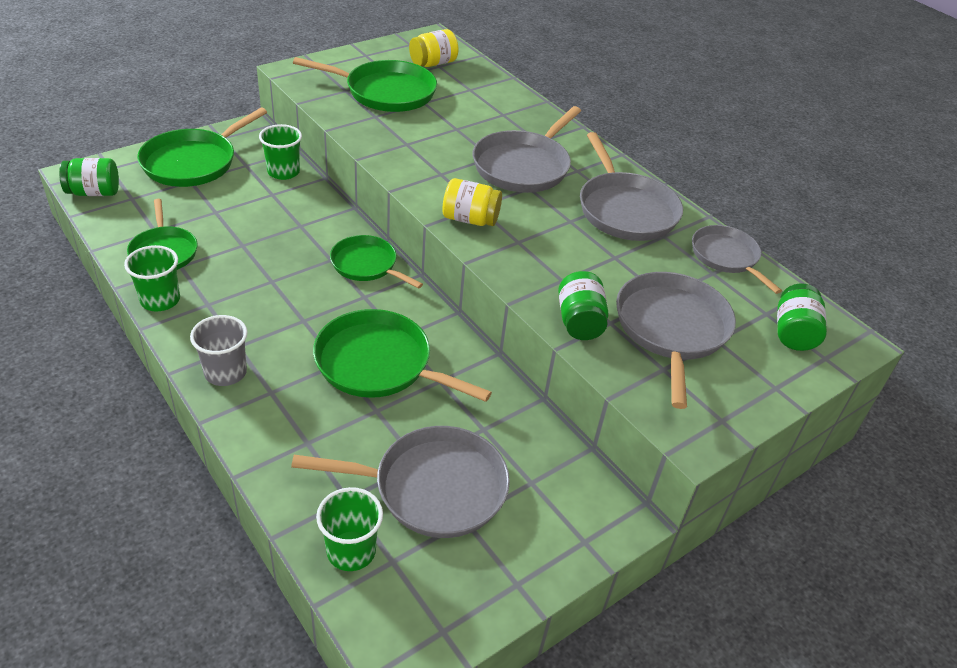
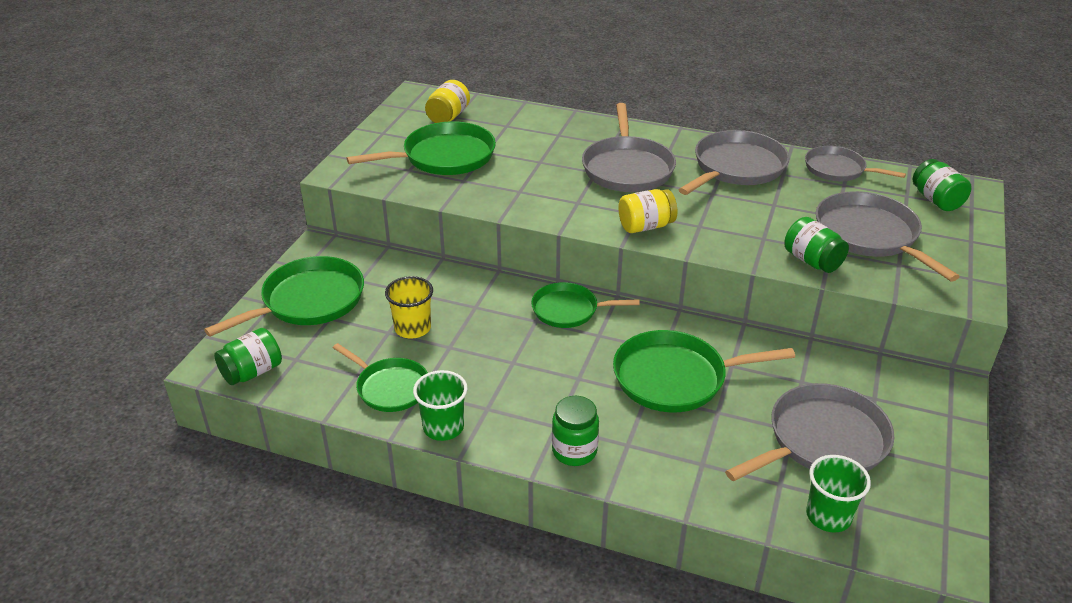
camera: 30 degrees left, 5 degrees down
(193, 162) = (309, 301): green pan -> green pan turned 135 degrees counterclockwise
(225, 372) = (574, 451): grey cup -> green jar
(235, 218) = (413, 328): none -> yellow cup
(283, 172) = (401, 270): green cup -> none
(625, 210) = (736, 167): grey pan -> grey pan turned 90 degrees counterclockwise

